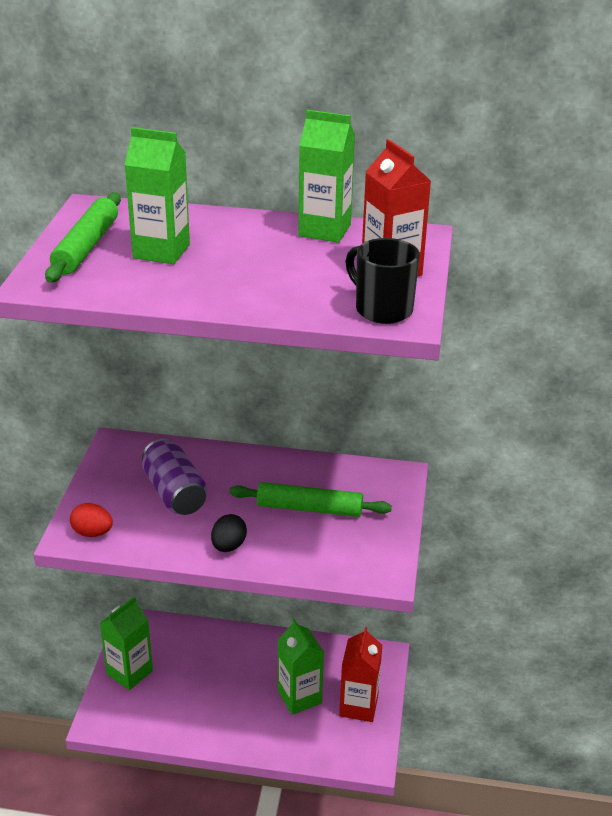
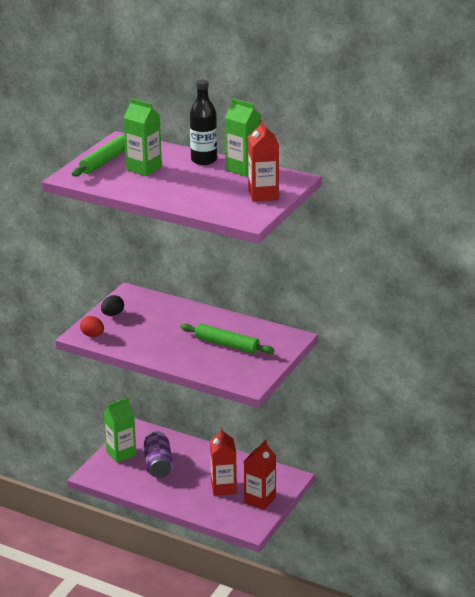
camera: 20 degrees right, 5 degrees down
(175, 493) = (150, 324): purple can -> purple can (158, 465)
(228, 546) = (167, 355): black egg -> black egg (112, 314)
(251, 224) = (204, 160): none -> black bottle
(299, 697) = (223, 487): green carton -> red carton
(381, 309) = (241, 213): black mug -> none

